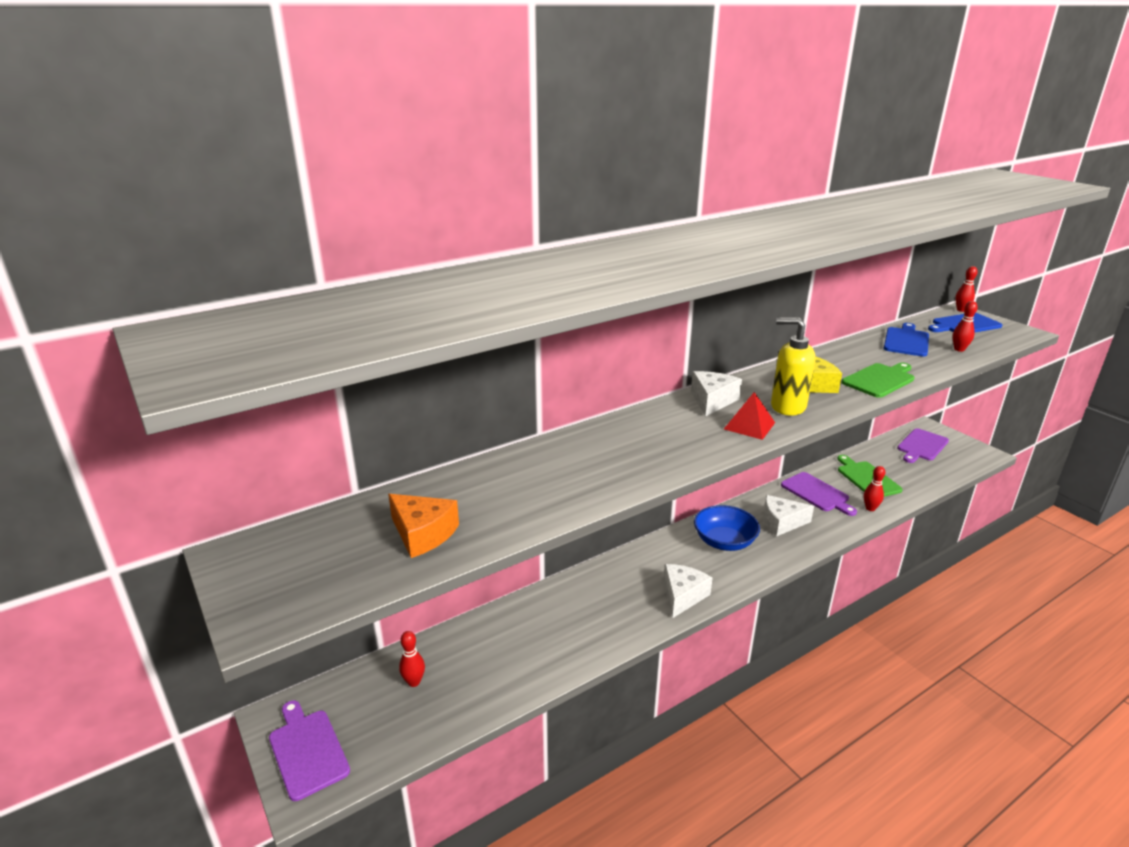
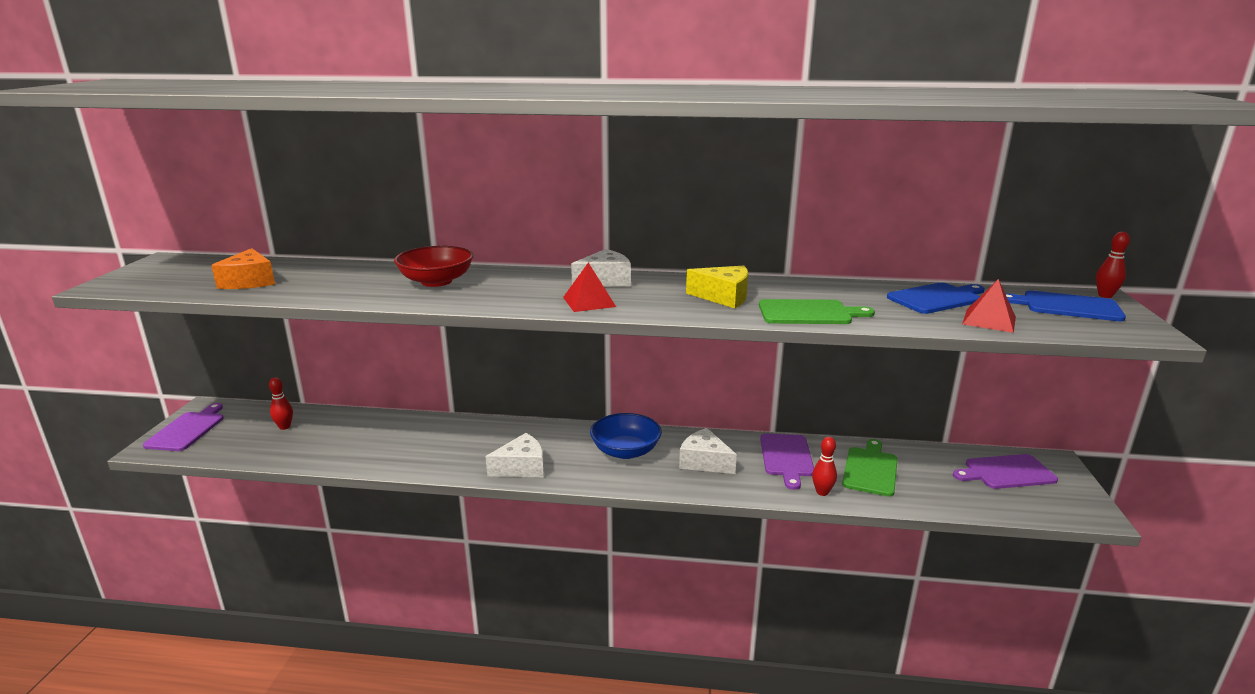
camera: 40 degrees right, 5 degrees down
(596, 455) = (436, 281): none -> red bowl
(787, 407) = (657, 302): yellow soap dispenser -> none
(959, 349) = (989, 320): red bowling pin -> red pyramid

